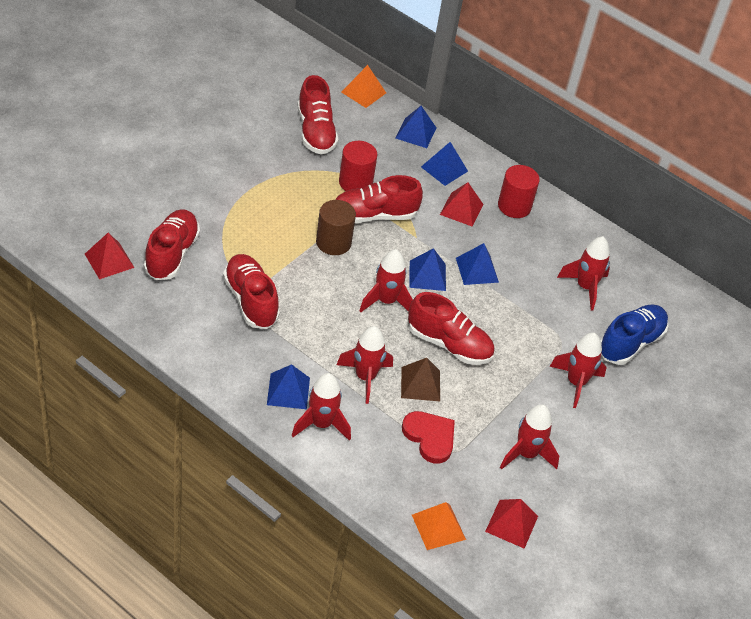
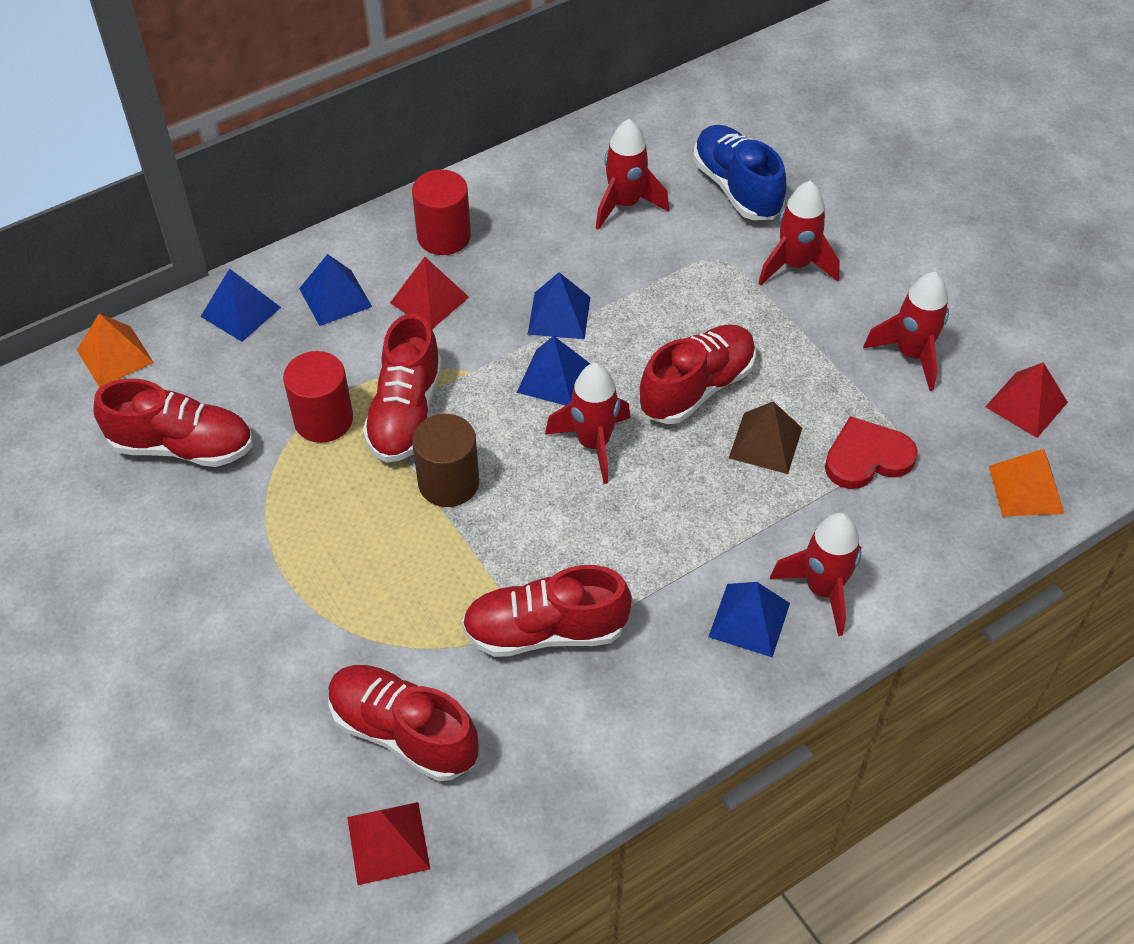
camera: 65 degrees left, 5 degrees up
(365, 377) = (740, 509): red rocket -> none

